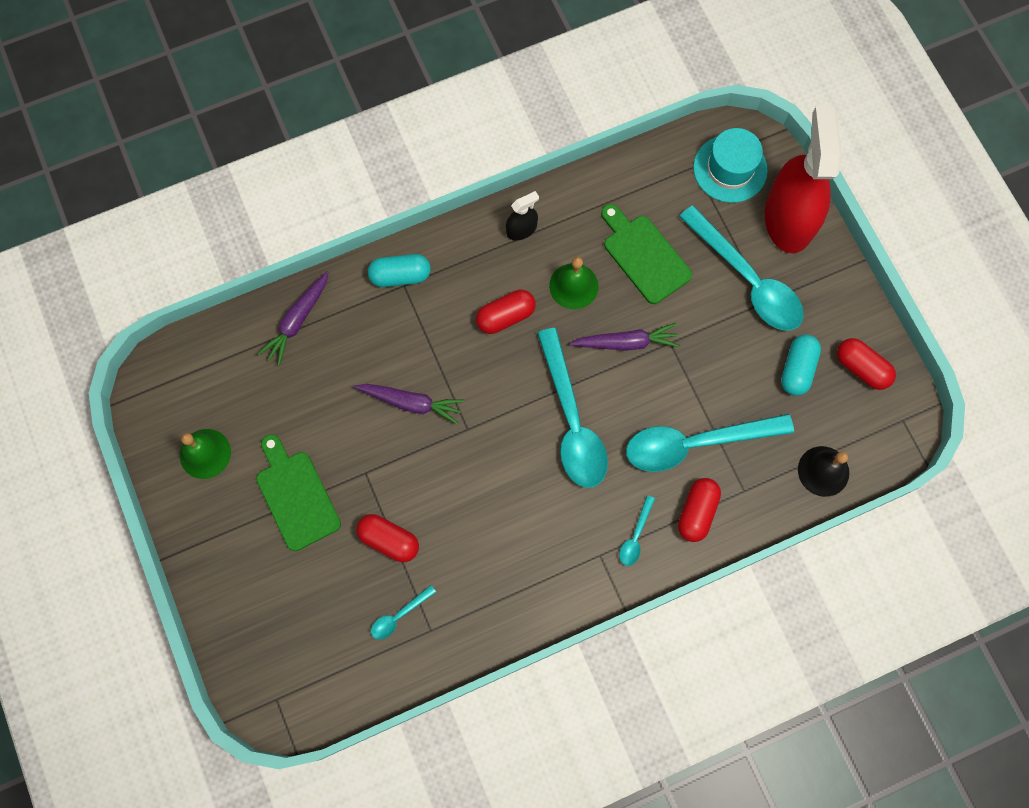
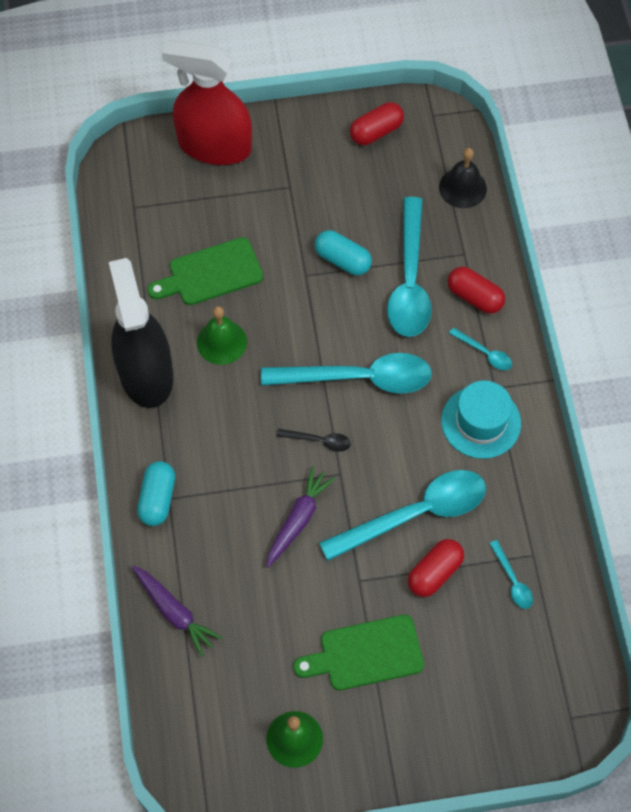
camera: 75 degrees left, 10 degrees down
(495, 401) = (319, 441): none -> black spoon
(505, 316) = (234, 410): red capsule -> none
(521, 229) = (146, 373): black spray bottle -> black spray bottle, size x2.36
(626, 342) = (294, 311): purple carrot -> none
(730, 169) = (147, 178): turquoise hat -> turquoise hat (481, 422)
(747, 279) = (263, 195): turquoise spoon -> turquoise spoon (415, 514)
(797, 369) = (362, 180): turquoise capsule -> turquoise capsule (342, 260)

